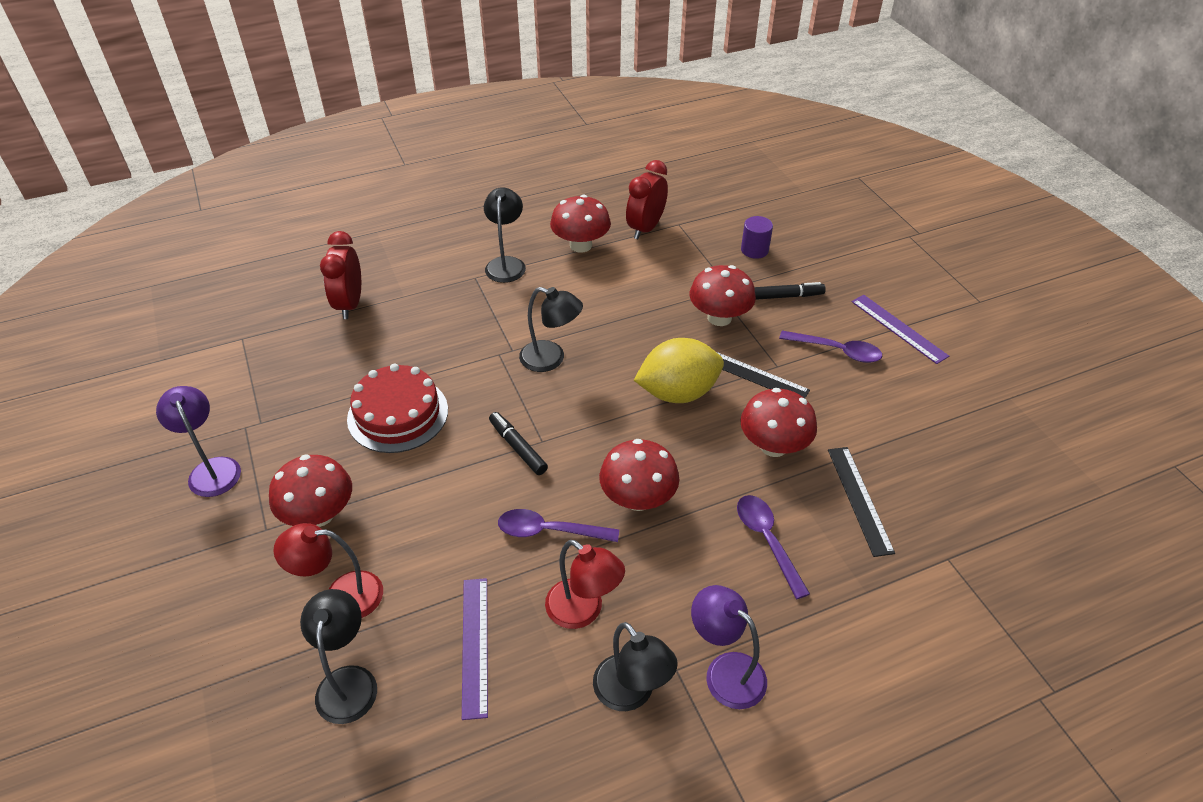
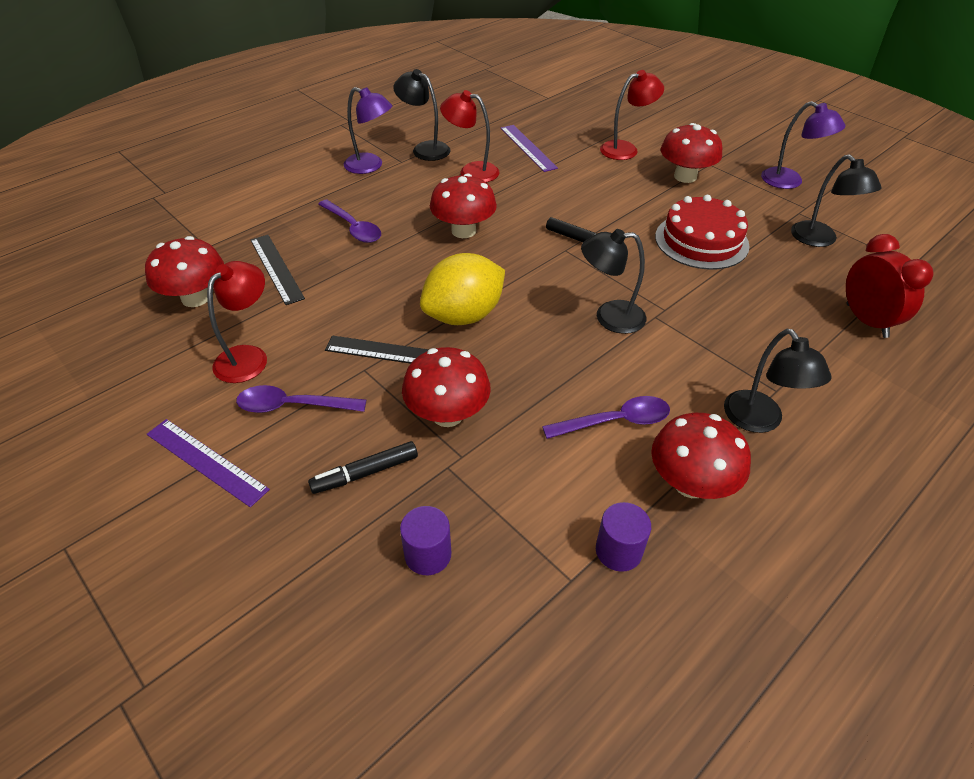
camera: 160 degrees right, 0 degrees up
(348, 681) = (586, 125): black lamp -> black lamp (820, 240)
(549, 531) = (519, 200): purple spoon -> purple spoon (615, 421)
(645, 228) = (618, 551): red clock -> purple cylinder
(773, 446) = (357, 291): red mushroom -> red mushroom (196, 298)
(877, 401) = (248, 356): none -> red lamp

